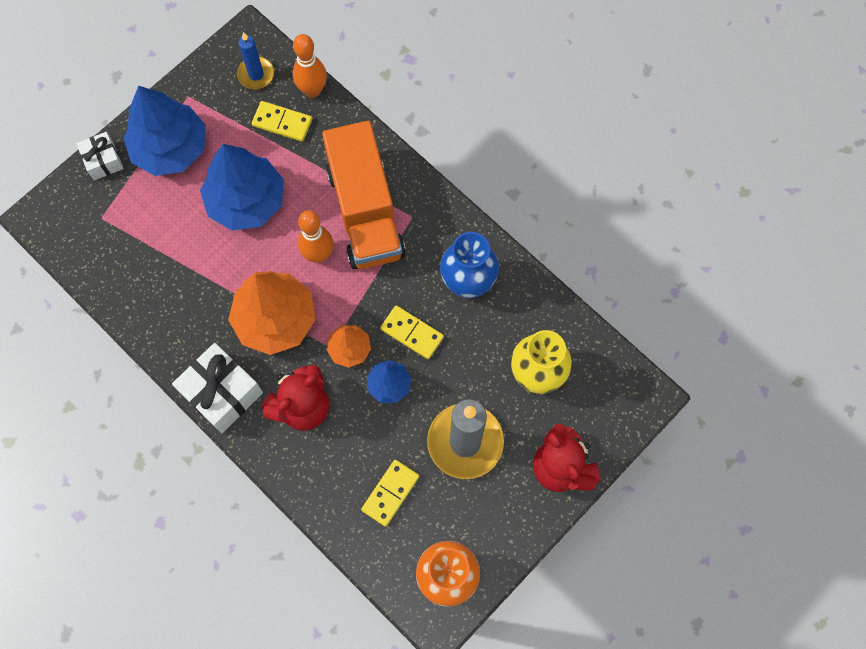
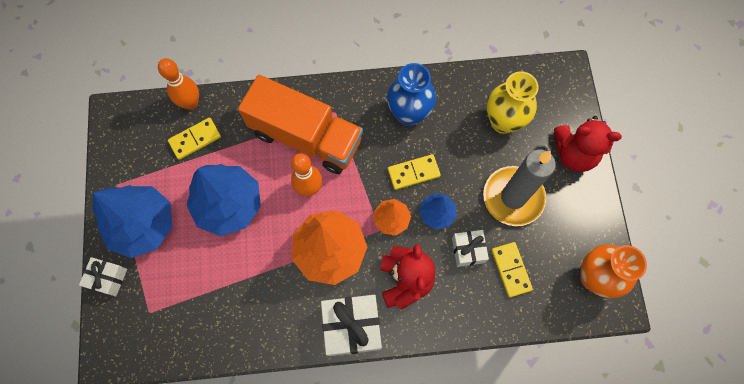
camera: 50 degrees left, 0 degrees up
(256, 74) = (144, 129): blue candle -> none
(377, 440) = (468, 250): none -> white gift

